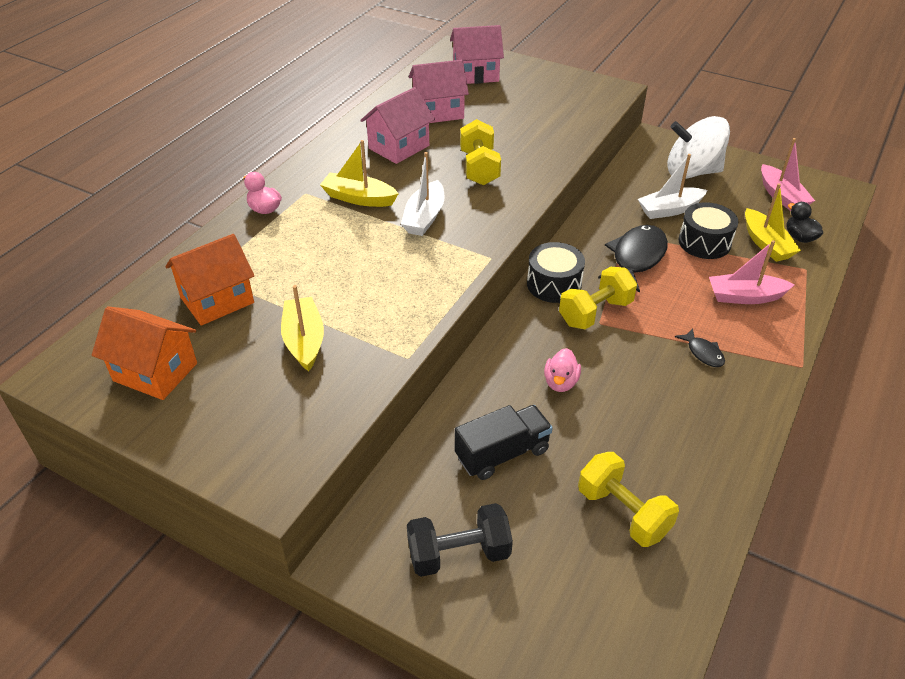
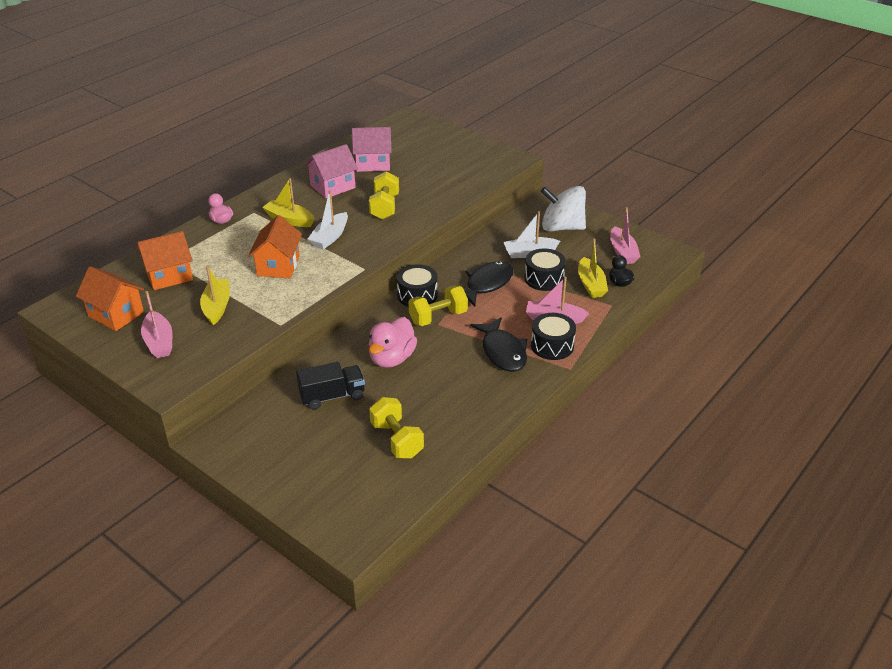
camera: 10 degrees right, 5 degrees down
(236, 410) = (159, 342): none -> pink boat
(370, 267) = (278, 266): none -> orange house
(459, 554) = (279, 448): black dumbbell -> none
(476, 74) = (414, 138): pink house -> none
(560, 382) = (392, 358): pink duck -> pink duck, size x1.75
(703, 353) = (502, 352): black fish -> black fish, size x2.01
(762, 335) = (552, 345): none -> black drum

